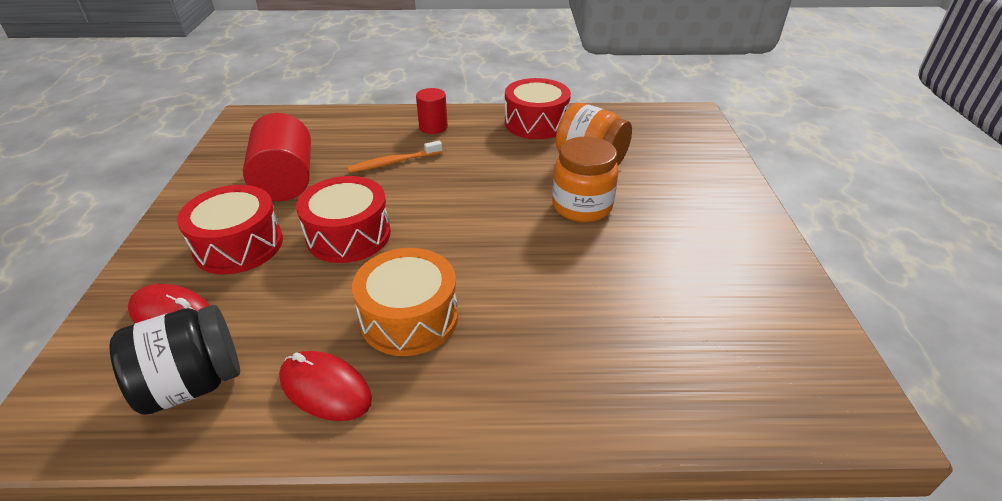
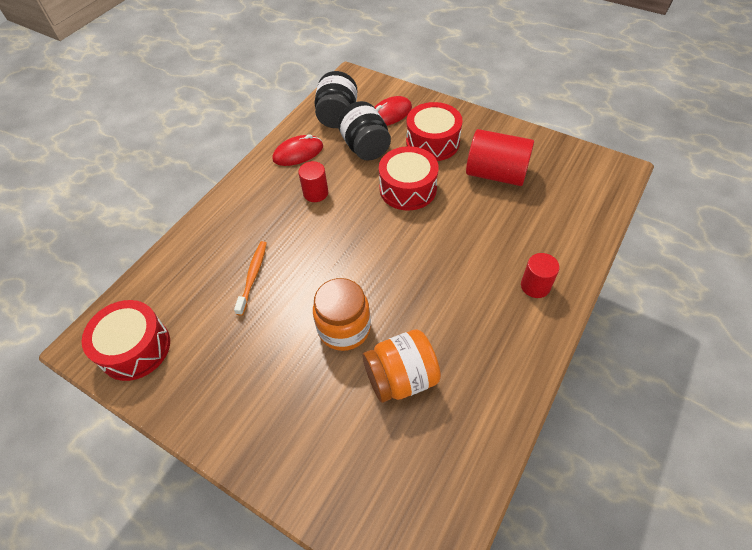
camera: 125 degrees right, 15 degrees up
(276, 308) = (365, 147): none -> black jar
(394, 162) = (486, 238): orange toothbrush -> orange toothbrush (253, 276)
(409, 318) = (315, 193): orange drum -> red cylinder
(536, 123) = (498, 375): red drum -> red drum (135, 348)

